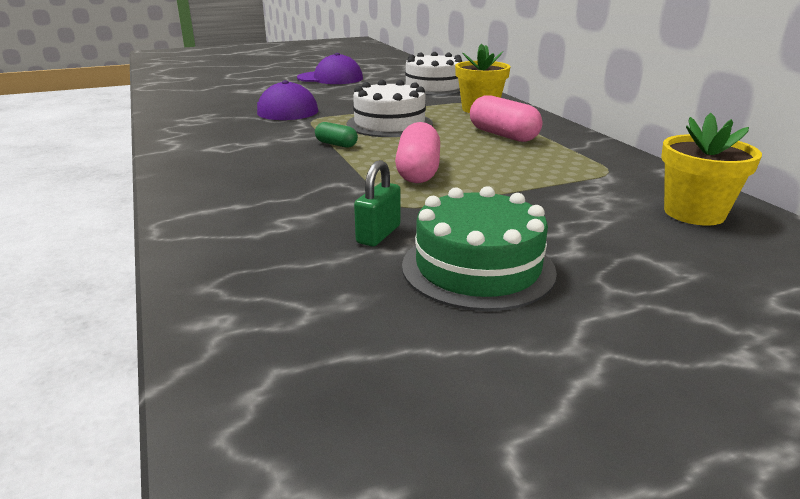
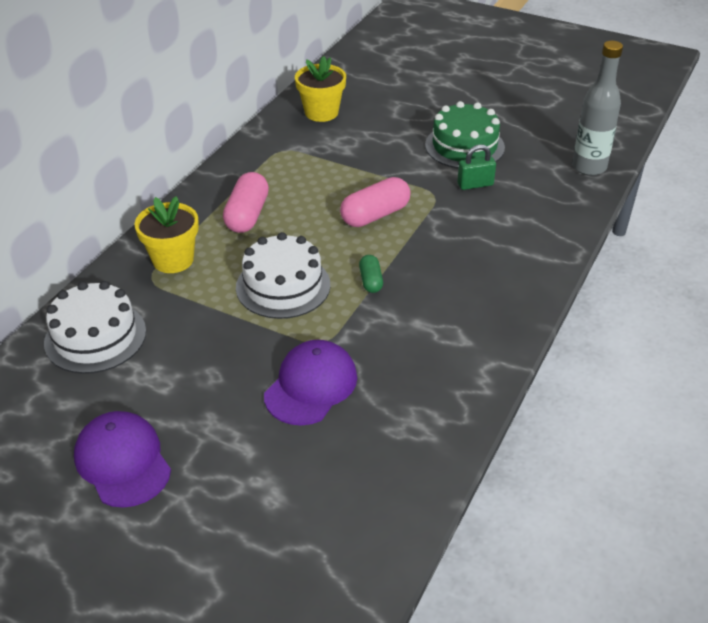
camera: 130 degrees left, 15 degrees up
(248, 345) = (589, 167): none -> grey bottle

